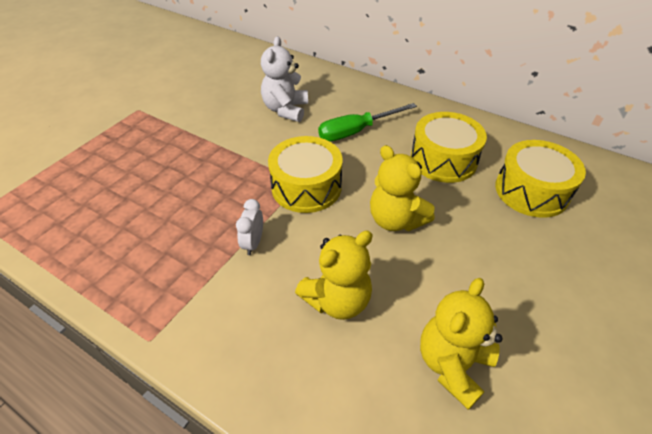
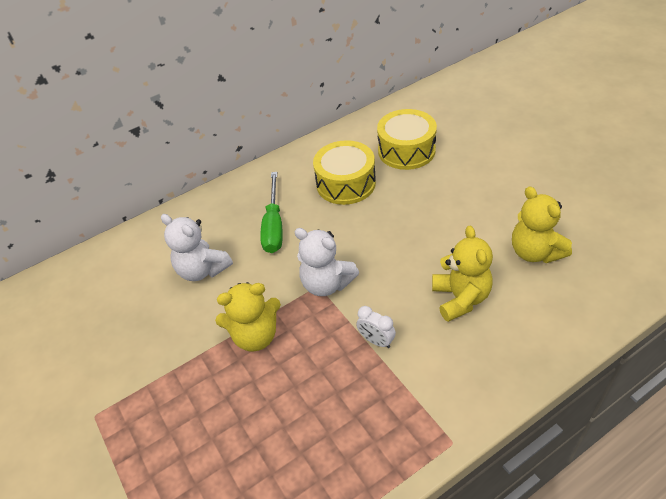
camera: 60 degrees left, 0 degrees up
(306, 187) = (327, 284): yellow drum -> white teddy bear
(395, 220) = (396, 236): yellow teddy bear -> yellow teddy bear (255, 336)

